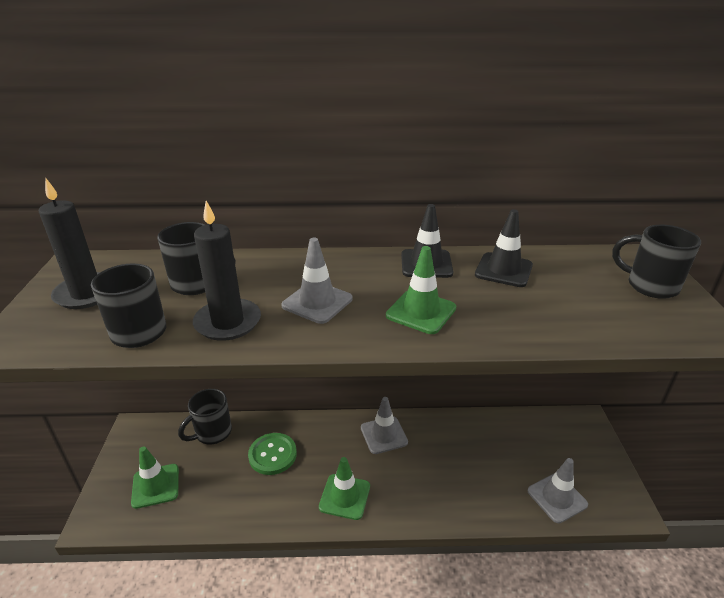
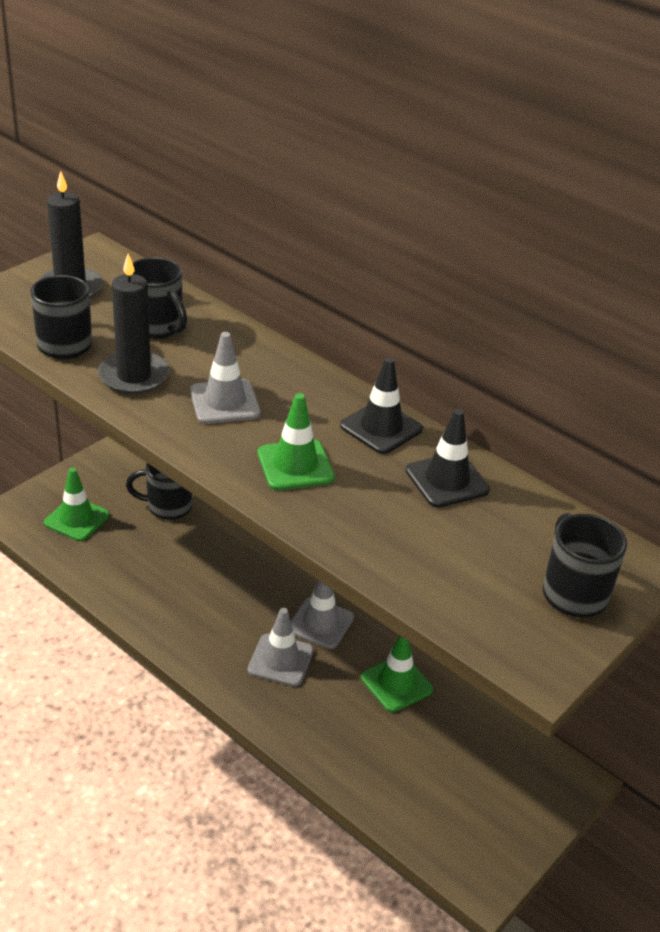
camera: 40 degrees right, 5 degrees up
(272, 455) = (196, 564): green button -> none
(344, 496) = (215, 645): green traffic cone -> green traffic cone (396, 683)
(557, 498) = (417, 809): grey traffic cone -> grey traffic cone (280, 660)

